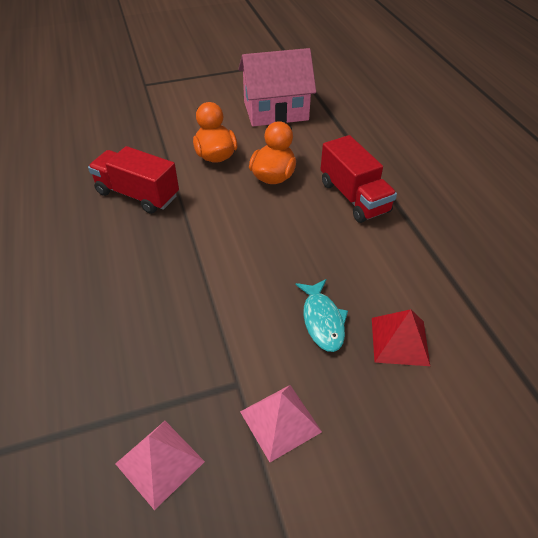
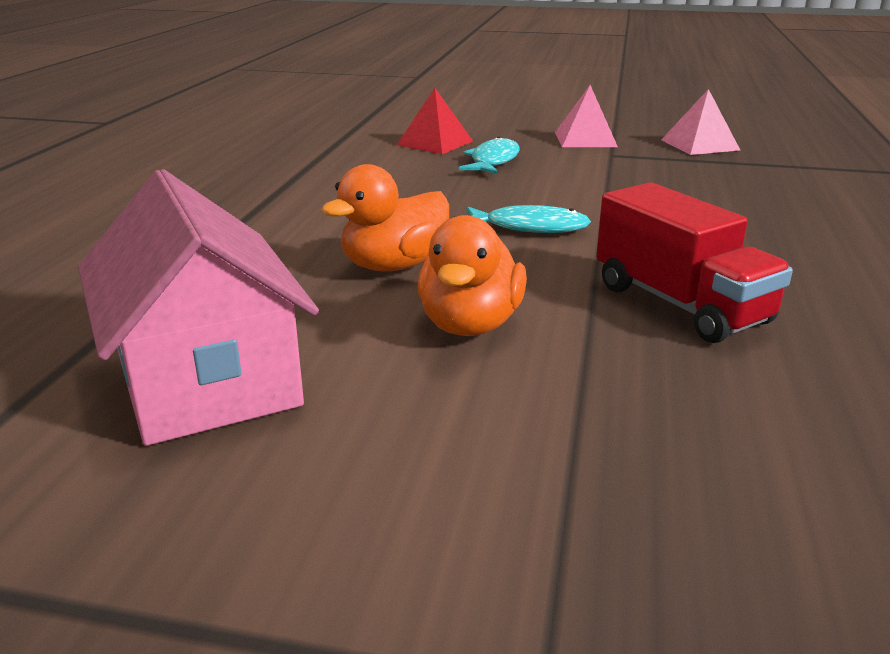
camera: 150 degrees left, 20 degrees down
(234, 231) = (530, 227): none -> turquoise fish
(275, 111) = (207, 379): pink house -> pink house turned 45 degrees clockwise
(354, 197) = (309, 217): red truck -> none

